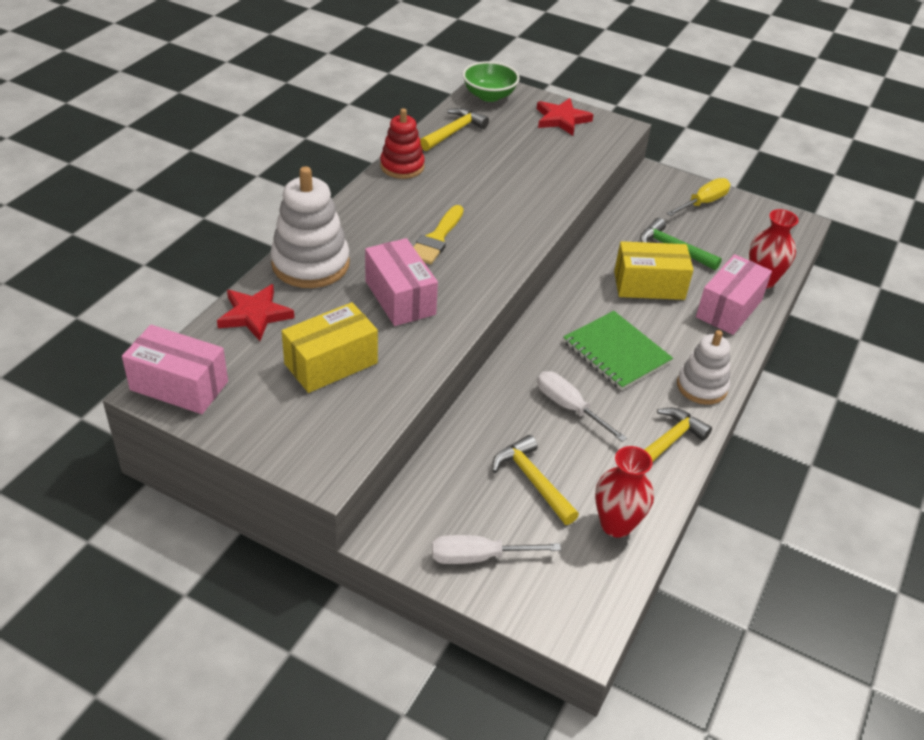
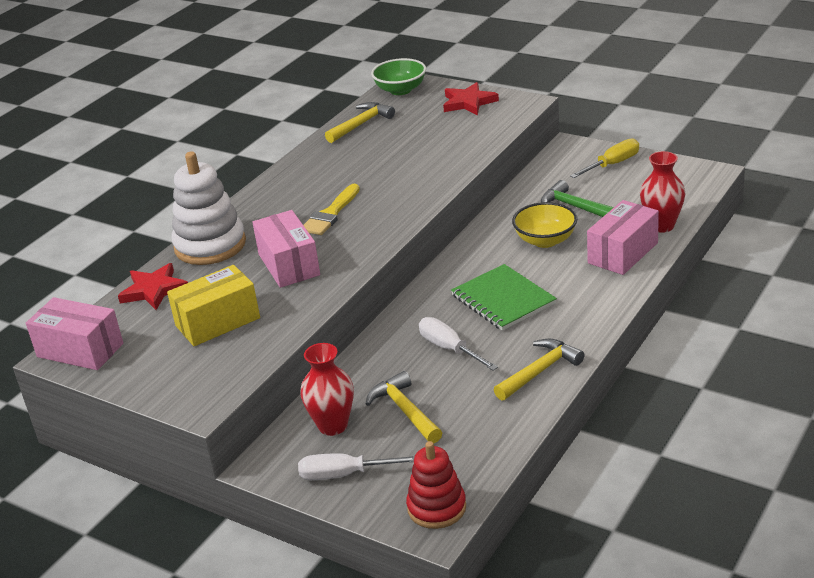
camera: 10 degrees right, 10 degrees down
(402, 166) = (307, 158): red stacking toy -> red stacking toy (436, 508)
(616, 524) = (479, 440): red vase -> red vase (333, 426)
(649, 285) = (545, 240): yellow box -> yellow bowl
(702, 386) = (583, 321): white stacking toy -> none

